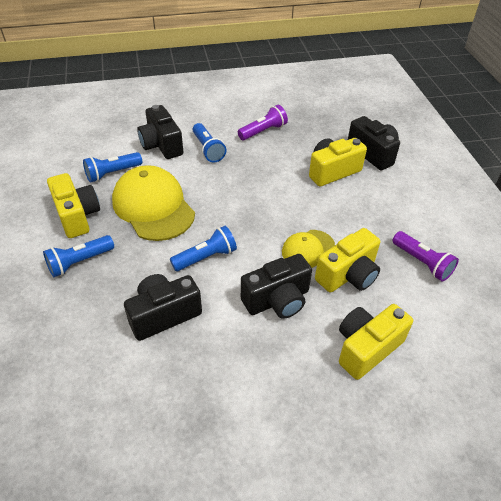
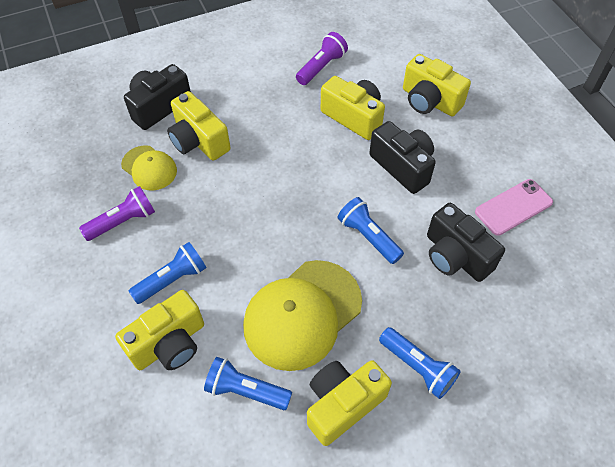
camera: 100 degrees left, 10 degrees up
(112, 173) = (246, 390): blue flashlight -> blue flashlight turned 150 degrees clockwise
(161, 145) = (169, 343): black camera -> yellow camera
(201, 384) = (513, 207): none -> pink phone
(263, 131) = (123, 221): purple flashlight -> purple flashlight turned 105 degrees clockwise
(308, 249) = (329, 150): yellow cap -> yellow cap (149, 168)

